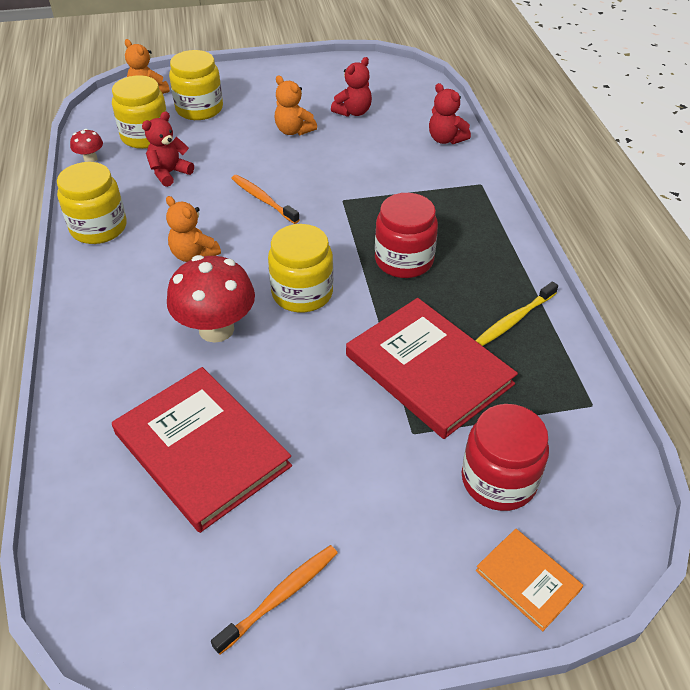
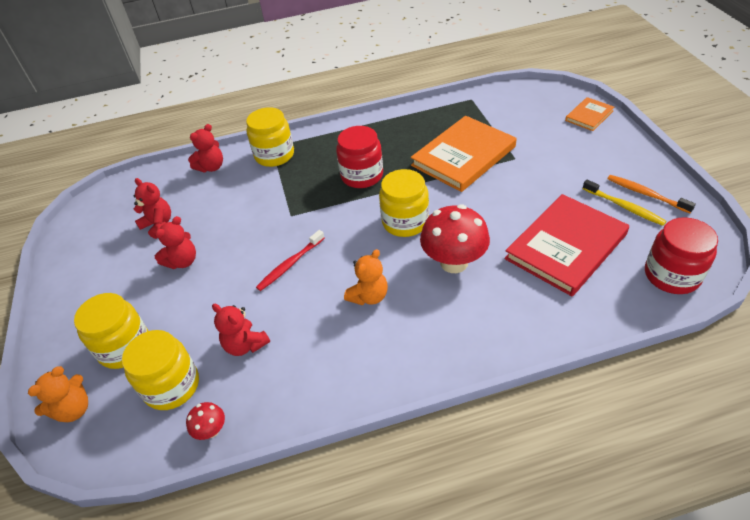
camera: 90 degrees left, 0 degrees up
(99, 228) = (336, 382): yellow jar -> yellow jar (274, 155)
(263, 199) = (290, 264): orange toothbrush -> red toothbrush
(293, 131) = (182, 261): orange teddy bear -> red teddy bear
(429, 369) = (463, 156): red book -> orange book
(498, 480) = (534, 126): red jar -> red jar (671, 275)
(514, 320) = (412, 126): yellow toothbrush -> yellow toothbrush (624, 207)

